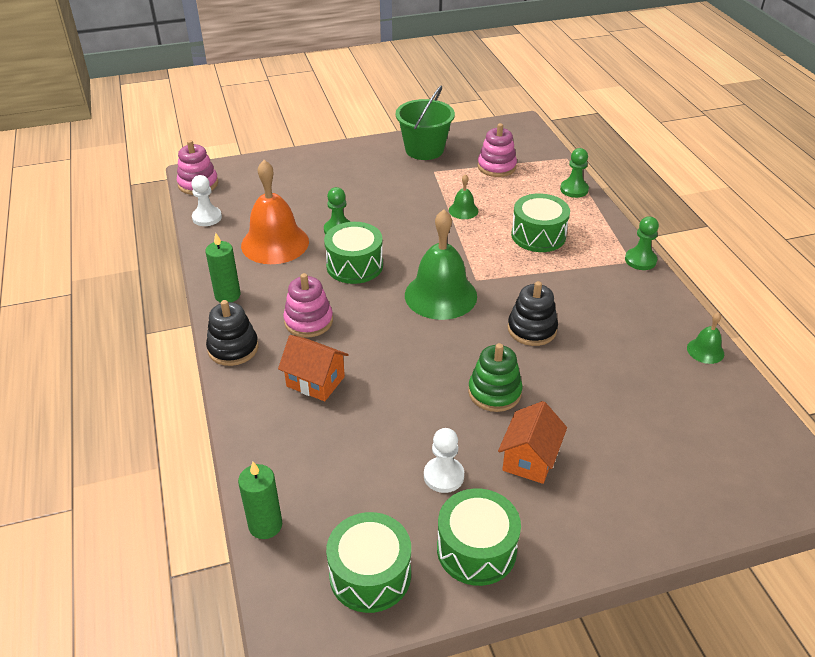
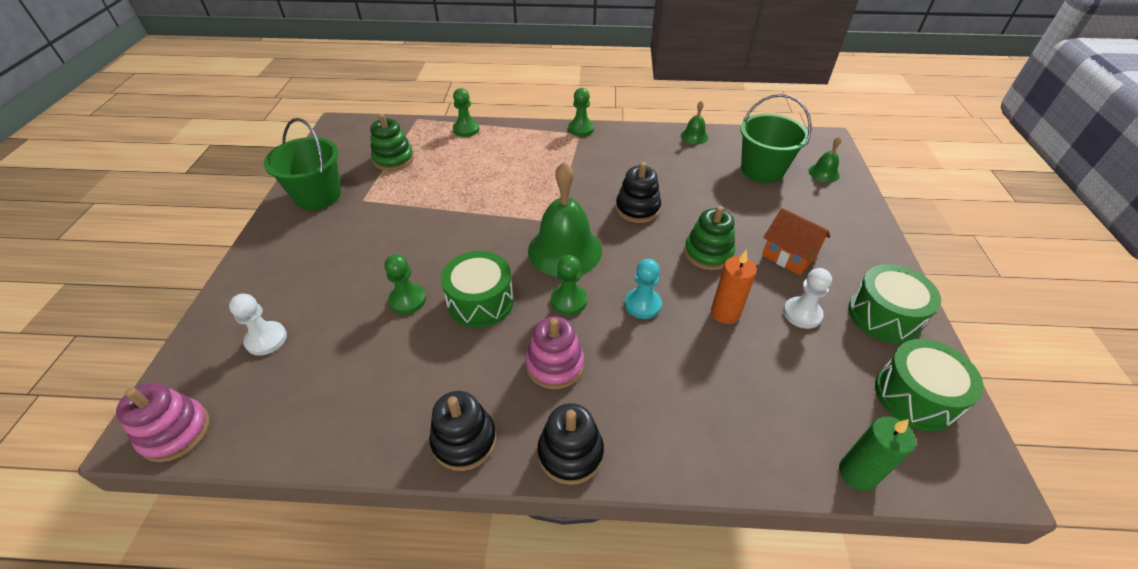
camera: 70 degrees left, 5 degrees up
(207, 217) = (272, 435): white pawn -> white pawn (266, 339)
(227, 295) = (464, 440): green candle -> black stacking toy
(275, 243) = (389, 366): orange bell -> none
(315, 381) = (655, 380): orange house -> none
(379, 312) = (568, 301): none -> green pawn
(398, 358) = (642, 304): none -> turquoise pawn
(415, 416) = (725, 313): none -> orange candle
(463, 210) = (445, 199): green bell -> green bell (824, 173)
(496, 167) = (393, 159): pink stacking toy -> green stacking toy
(538, 235) = (515, 167): green drum -> none
(682, 421) = (762, 170): none -> green bucket

